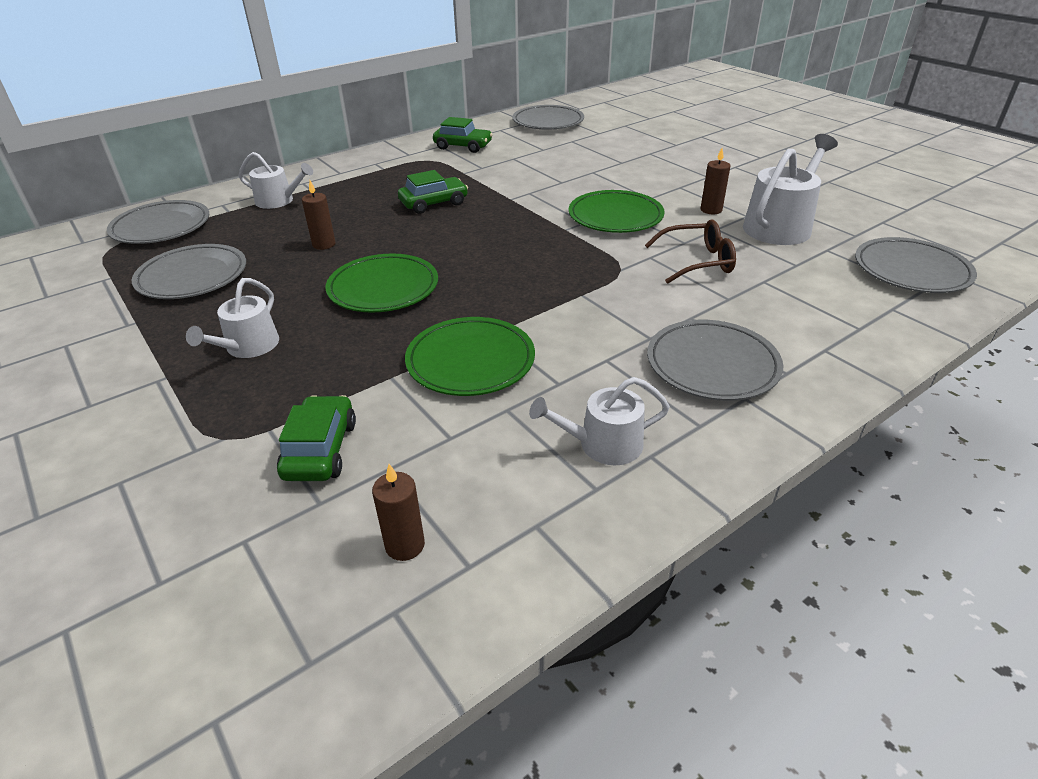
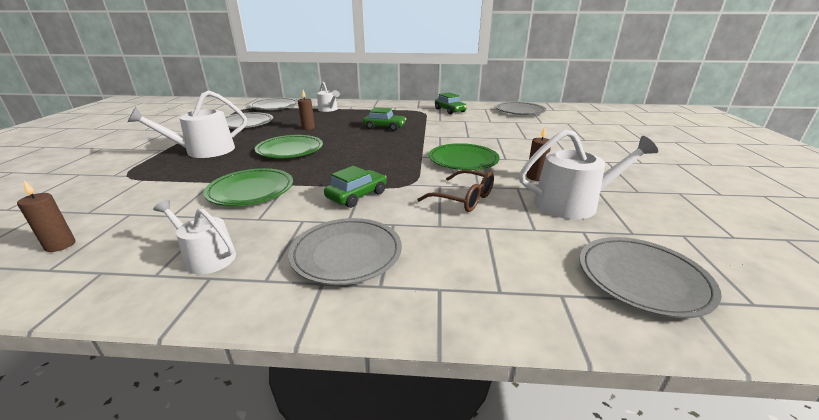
camera: 40 degrees right, 10 degrees down
(248, 347) = (204, 151): white watering can -> white watering can, size x1.61
(320, 450) = (133, 194): green car -> green car (357, 195)

